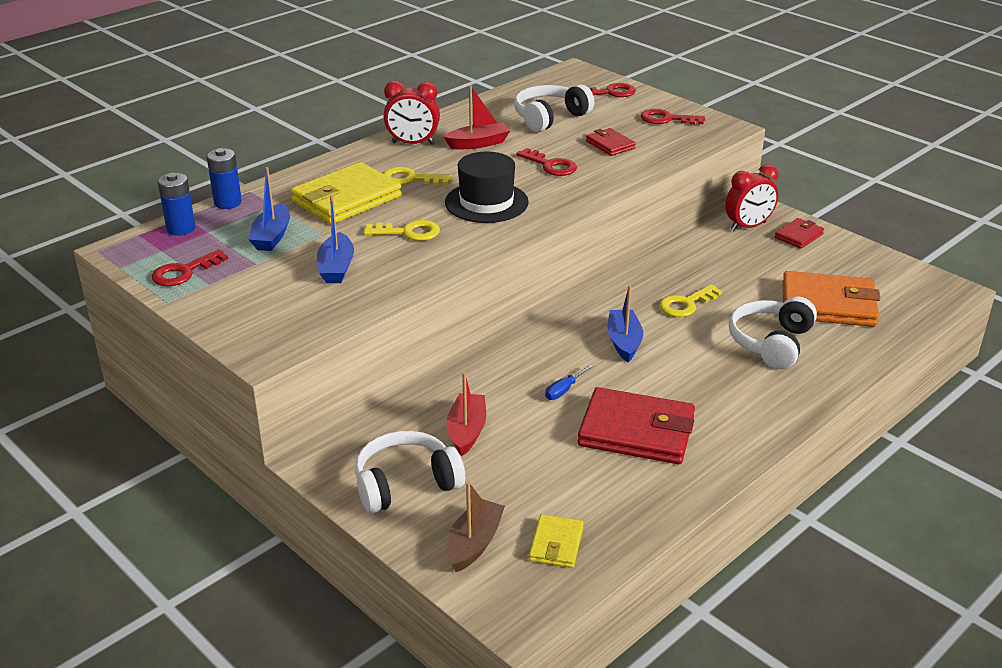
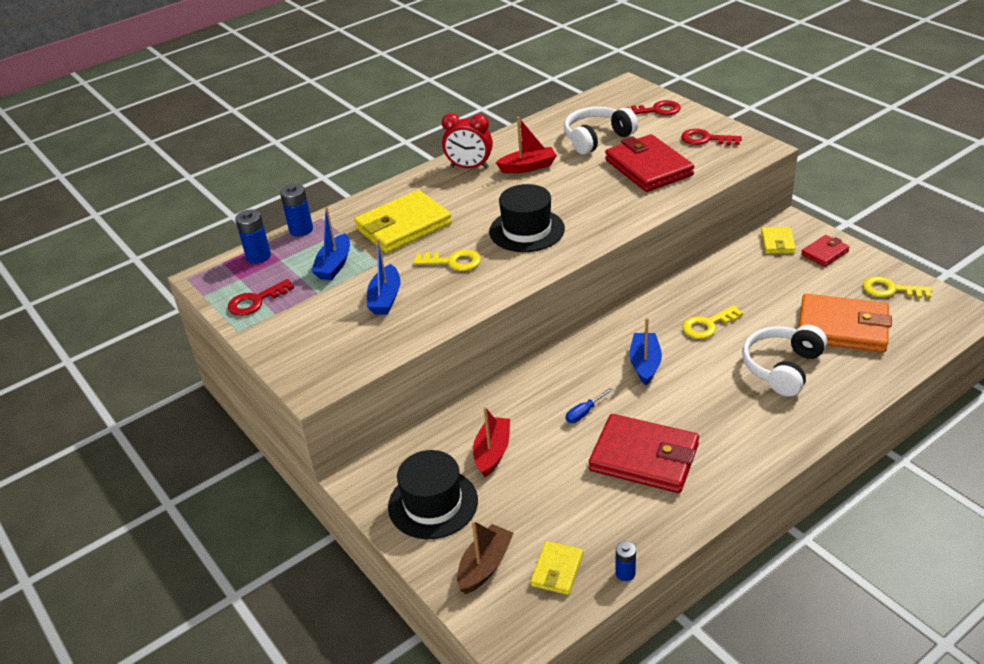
camera: 10 degrees right, 5 degrees up
(405, 484) = (433, 503): white headphones -> black hat
(410, 179) = (462, 205): yellow key -> yellow key (890, 290)
(551, 166) = (590, 191): red key -> none
(610, 145) = (648, 168): red wallet -> red wallet, size x1.97
(632, 544) = (625, 573): none -> blue battery
(748, 226) = (777, 243): red clock -> yellow wallet

